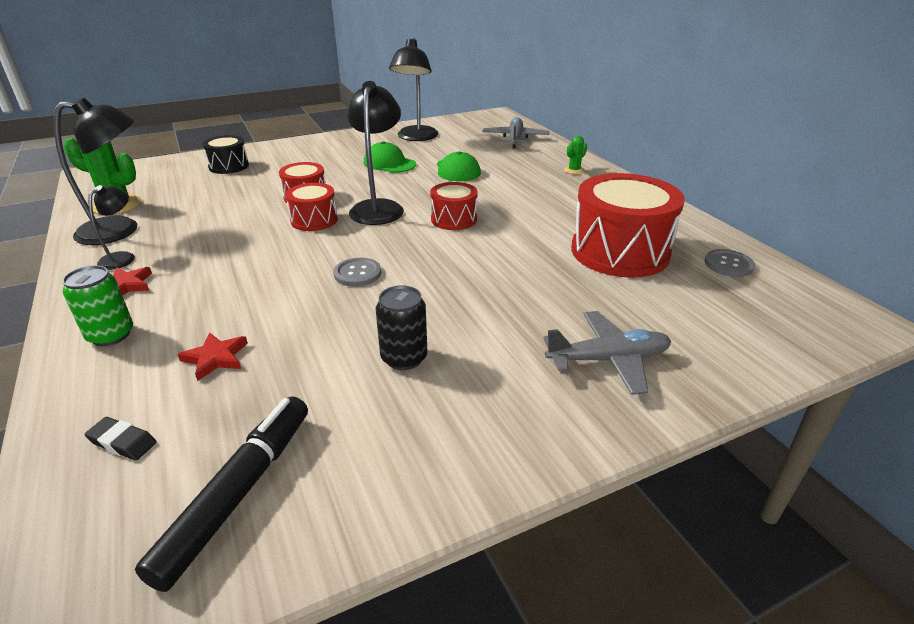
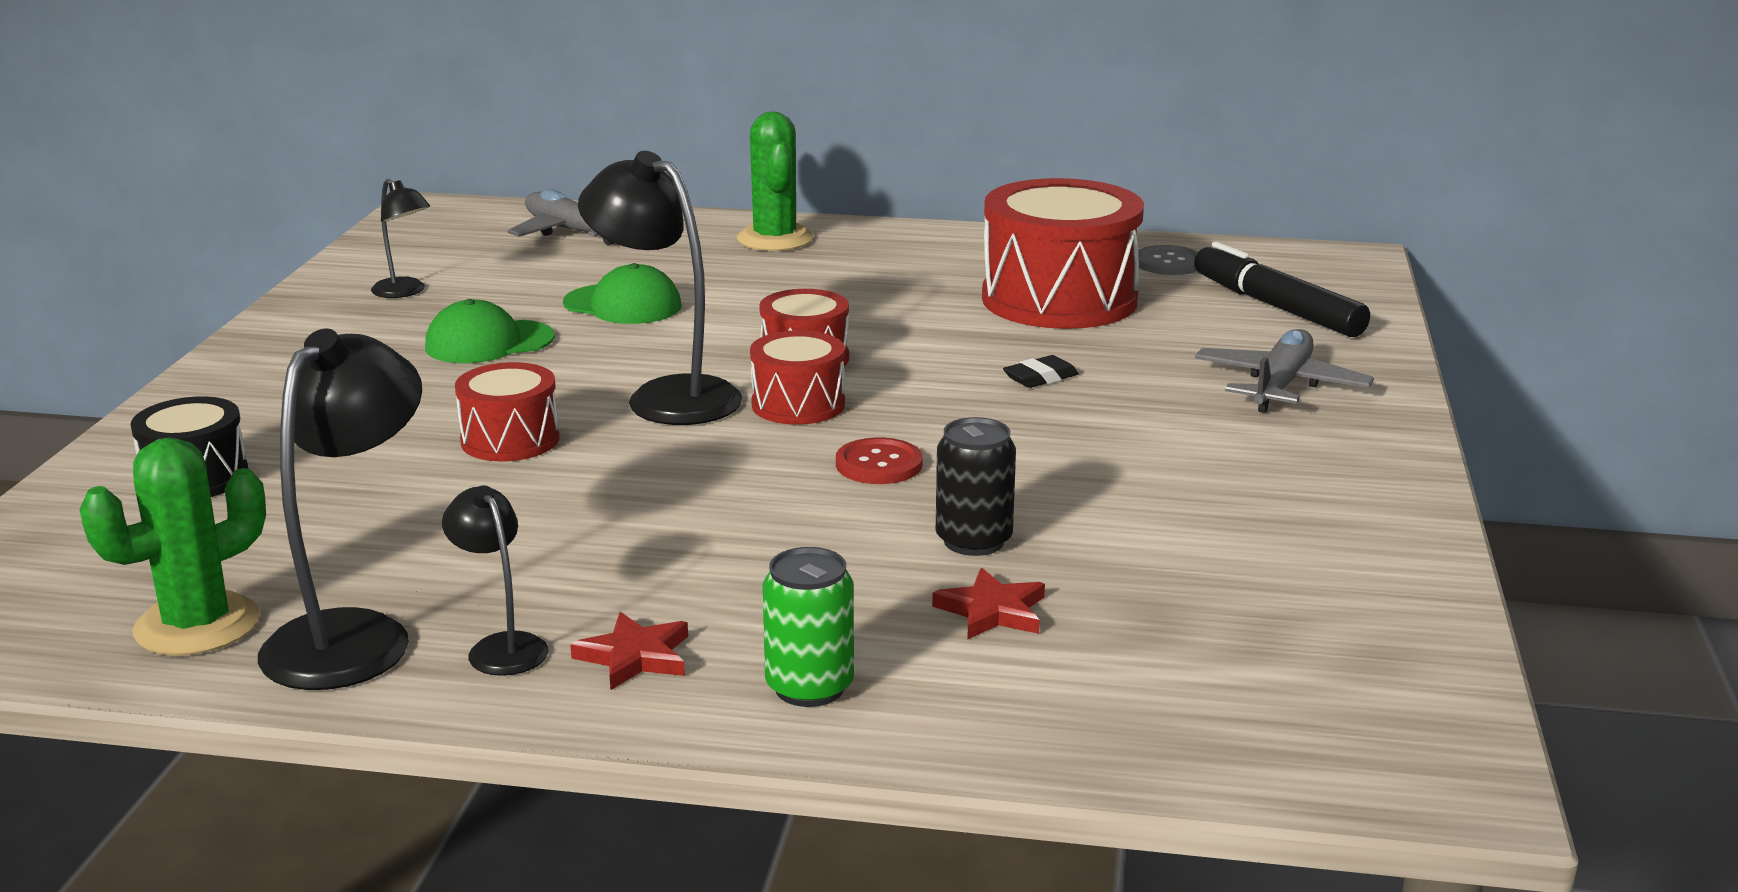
camera: 55 degrees left, 10 degrees down
(122, 442) = (1132, 706): black eraser -> black eraser (1040, 378)
(238, 493) = (1313, 642): black marker -> black marker (1276, 307)
(314, 220) = (629, 454): red drum -> red drum (798, 405)
(357, 273) = (879, 464): grey button -> red button
(404, 358) = (1146, 489): black can -> black can (973, 541)
(416, 137) = (405, 292): black lamp -> black lamp, size x0.54
(574, 170) = (775, 239): green cactus -> green cactus, size x1.93

